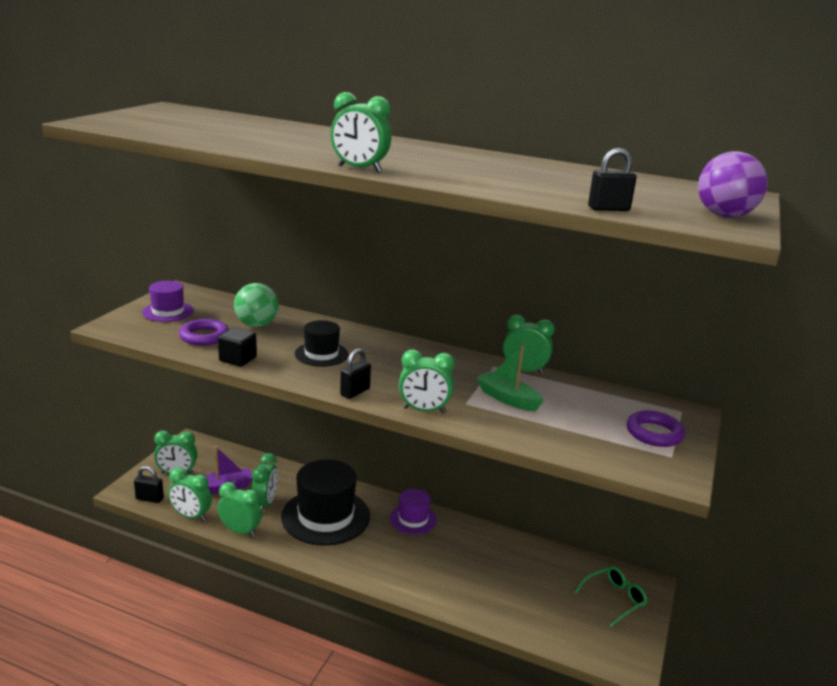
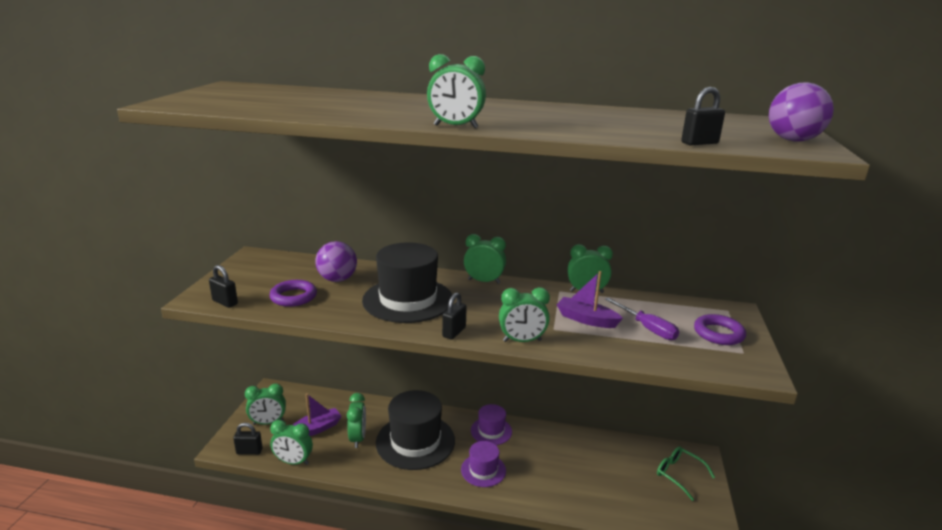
camera: 10 degrees left, 0 degrees up
(134, 333) = (225, 302): none -> black padlock
(168, 311) = (249, 277): purple hat -> purple hat (483, 470)
(238, 359) = (334, 315): black cube -> none
(240, 531) = (343, 469): green clock -> green clock (484, 281)
(256, 325) = (337, 279): green ball -> purple ball
(321, 354) = (408, 300): black hat -> black hat, size x1.85
(507, 399) = (586, 319): green boat -> purple boat
(573, 417) = (647, 328): none -> purple screwdriver
(614, 599) = (679, 474): green glasses -> green glasses turned 90 degrees counterclockwise

